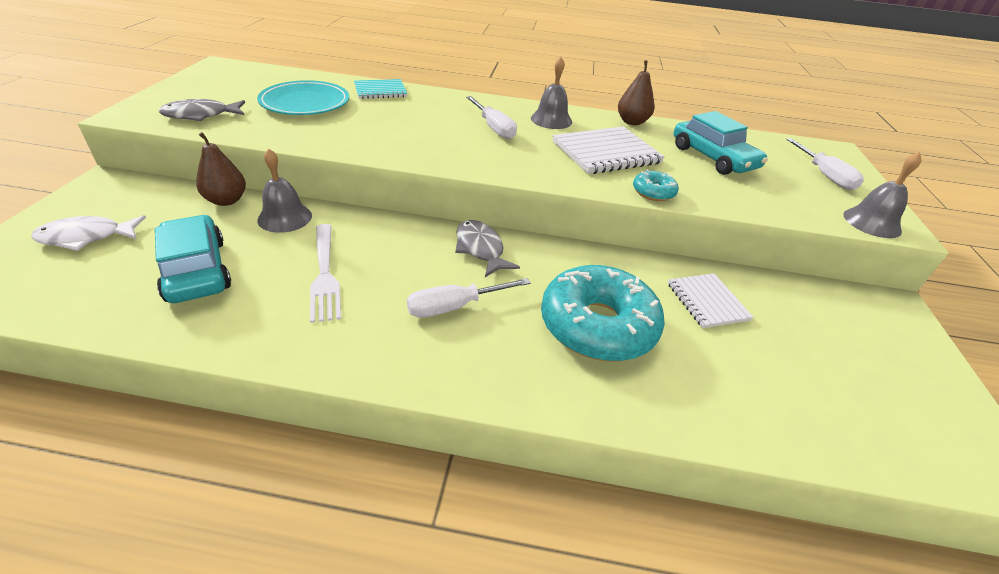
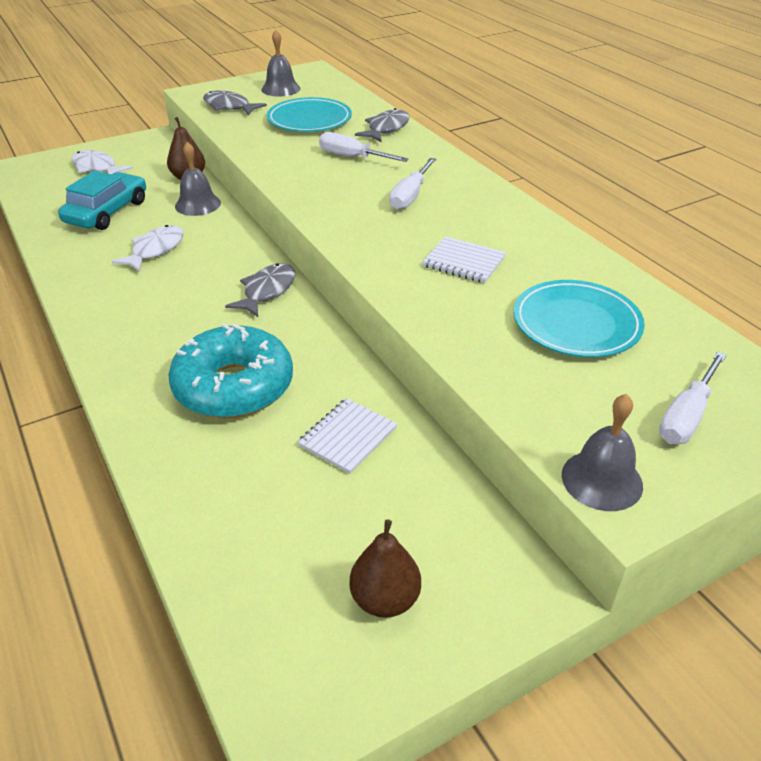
camera: 55 degrees right, 0 degrees up
(324, 273) = (155, 250): white fork -> white fish
(380, 91) = (386, 129): turquoise notebook -> grey fish
(455, 307) = (179, 314): white screwdriver -> white screwdriver (352, 157)
(551, 120) = (484, 211): grey bell -> grey bell (281, 89)
(606, 153) = (464, 262): white notebook -> white notebook, size x0.63
(632, 122) = (572, 250): brown pear -> brown pear (385, 599)
(653, 192) = (421, 313): turquoise donut -> none
(713, 158) = (576, 324): turquoise car -> turquoise plate

